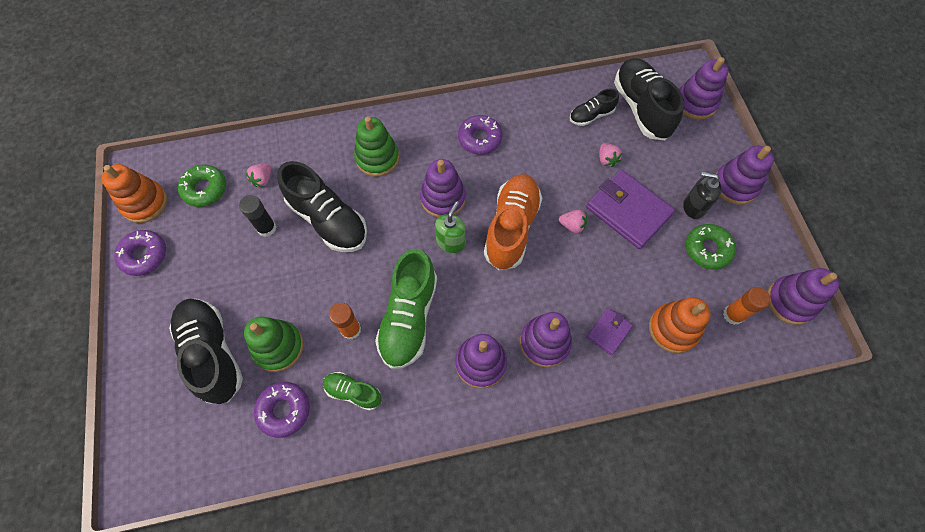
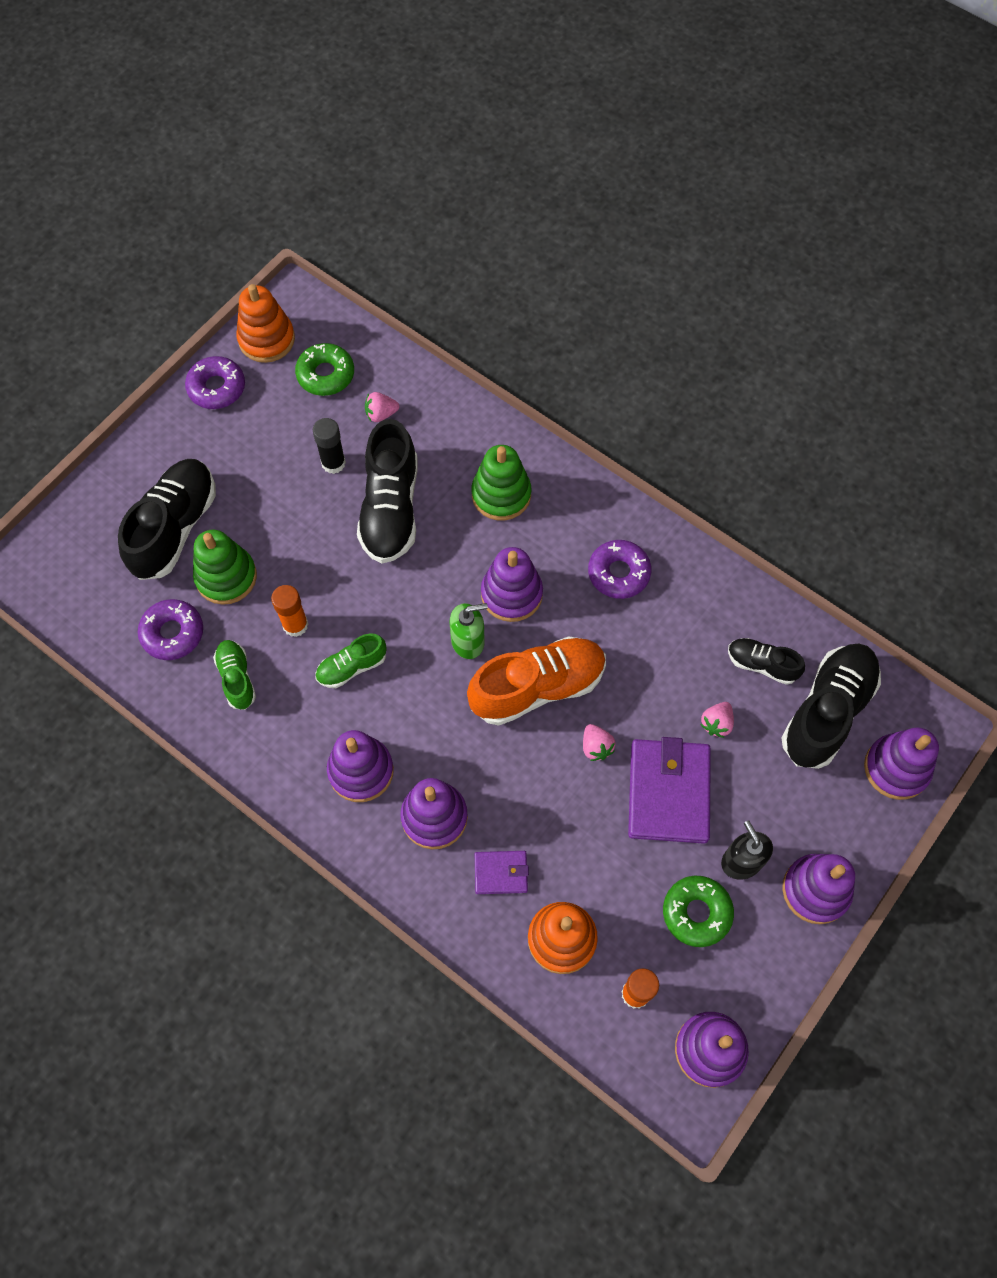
camera: 50 degrees right, 0 degrees up
(409, 317) = (352, 667): green shoe -> green shoe, size x0.53

